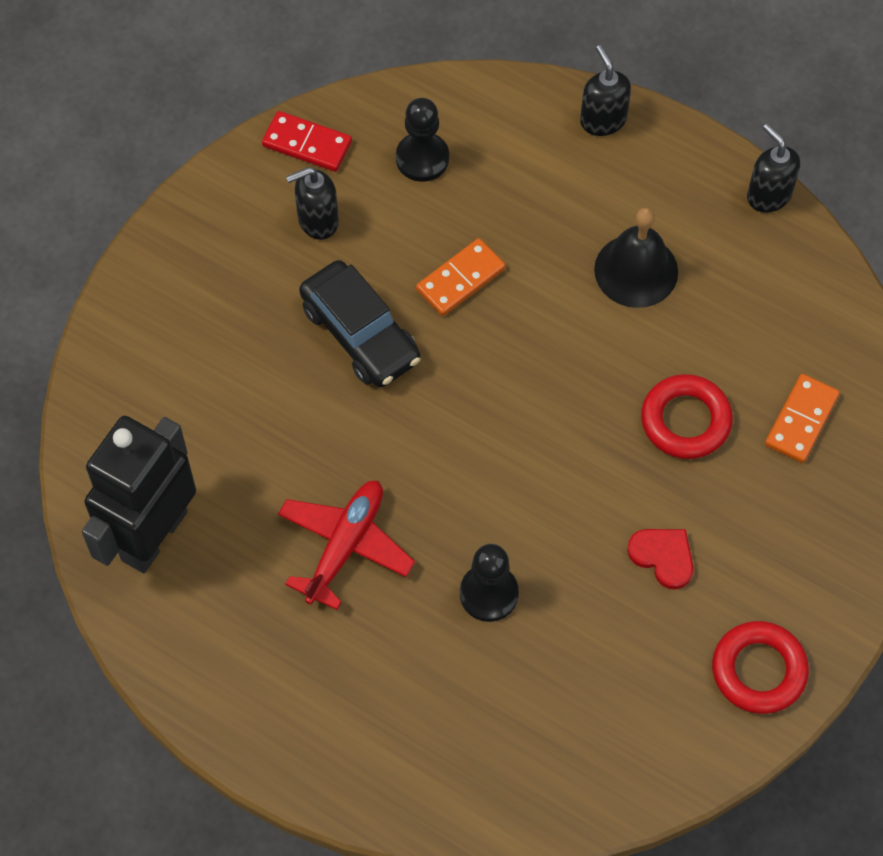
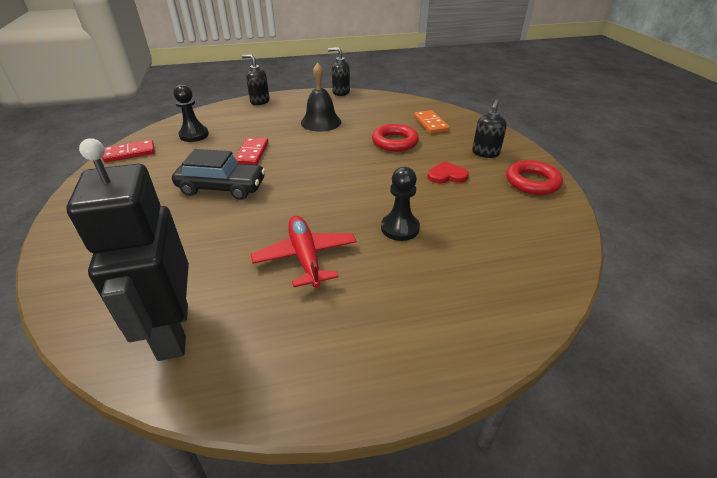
camera: 45 degrees left, 25 degrees down
(317, 220) = (159, 169): black soap dispenser -> black soap dispenser (485, 153)
(461, 279) = (252, 153): orange domino -> red domino

